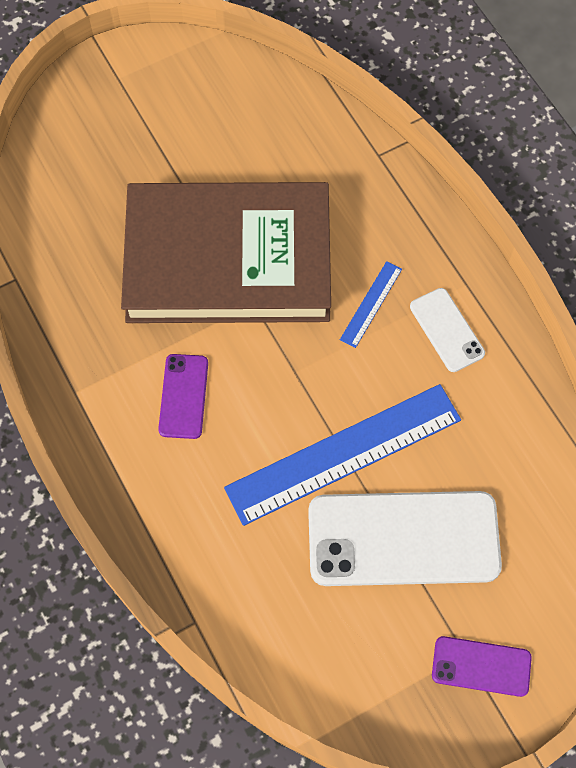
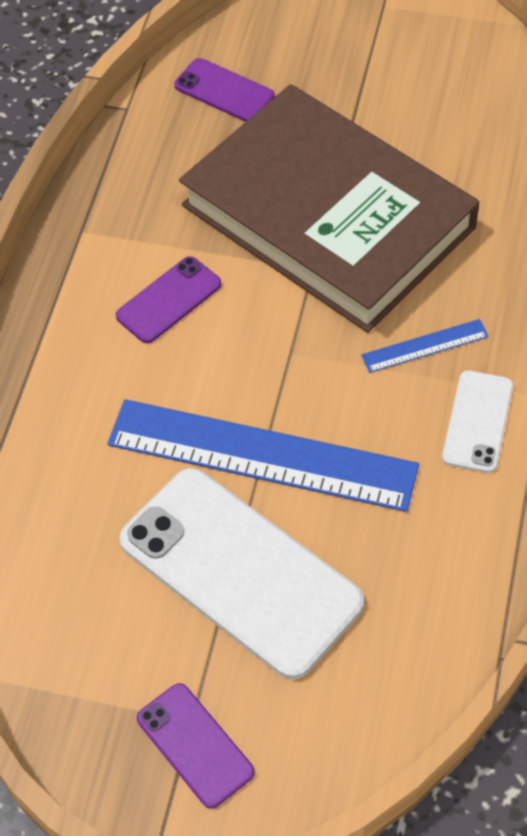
camera: 45 degrees right, 10 degrees down
(71, 217) = (224, 91): none -> purple phone

